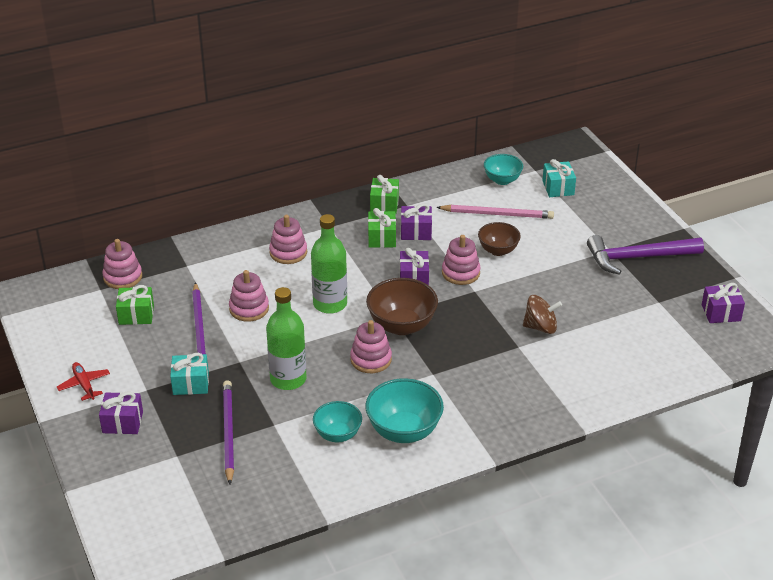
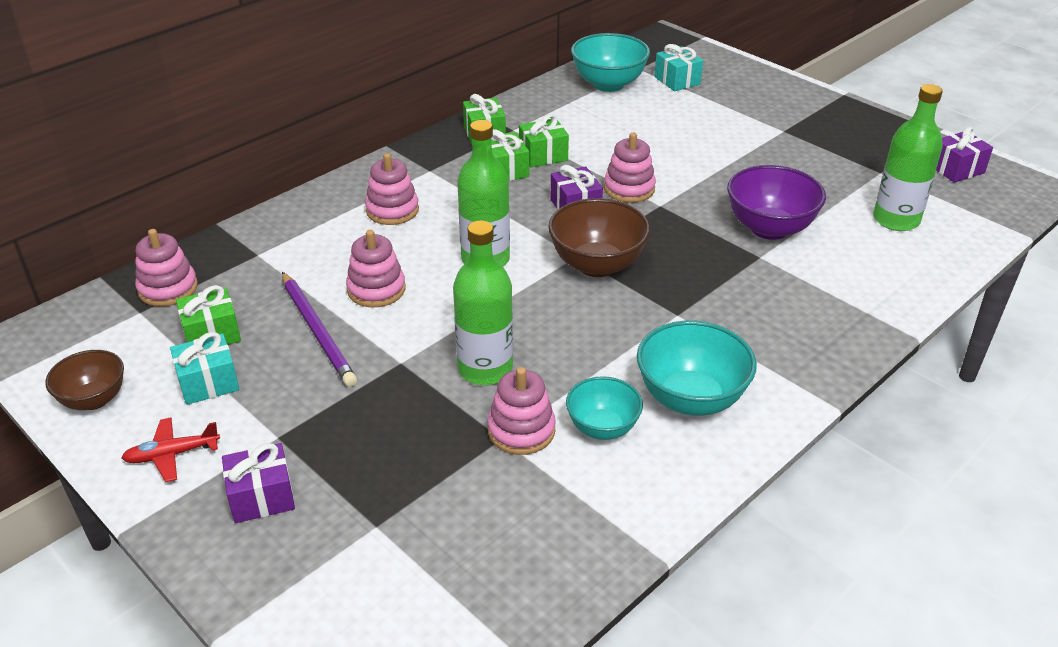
camera: 20 degrees left, 0 degrees up
(84, 384) = (172, 454): red plane -> red plane turned 60 degrees counterclockwise
(191, 383) = (343, 411): turquoise gift -> turquoise gift (208, 383)
(228, 432) = (439, 468): purple pencil -> none
(371, 359) = (584, 316): pink stacking toy -> pink stacking toy (521, 430)
(416, 232) = (543, 155): purple gift -> green gift
(497, 214) = (628, 119): pink pencil -> none
(498, 250) = (656, 156): brown bowl -> brown bowl (94, 399)
(502, 180) = (608, 84): turquoise bowl -> turquoise bowl, size x1.57
(540, 327) = (769, 228): brown spinning top -> purple bowl
(638, 258) = (820, 132): purple hammer -> none
(639, 342) = (896, 220): none -> green bottle

